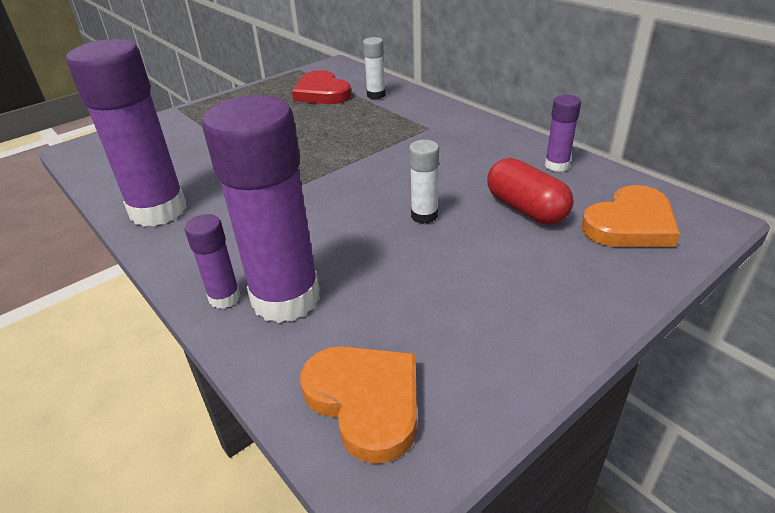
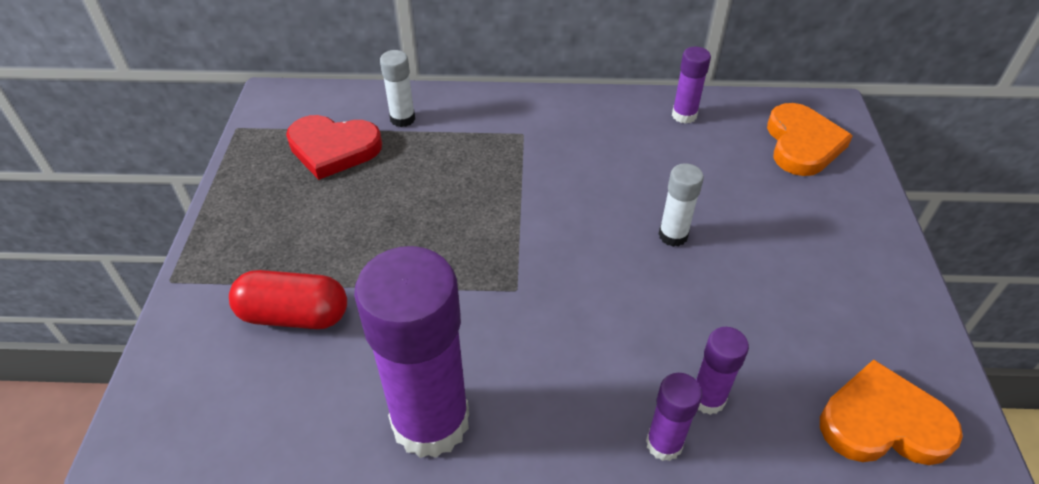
camera: 50 degrees left, 10 degrees up
(286, 298) = (707, 399): purple glue stick -> purple glue stick, size x0.46
(526, 209) = (727, 175): red capsule -> red capsule (294, 315)

